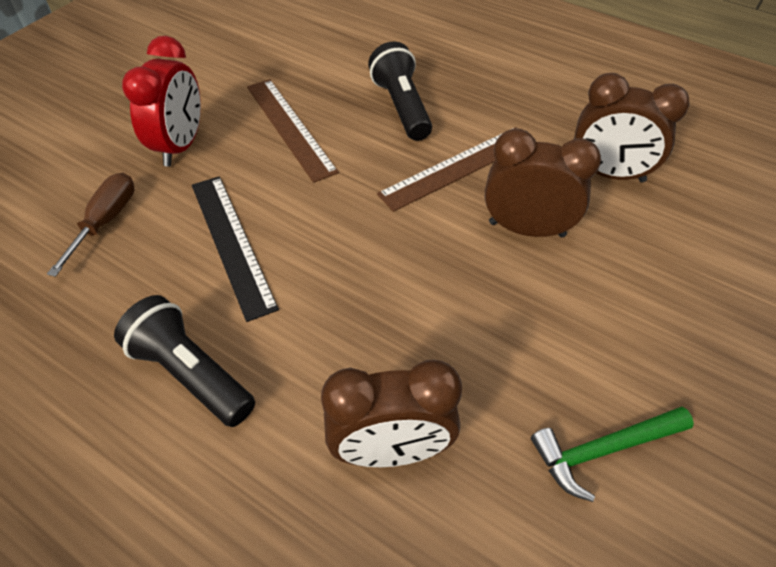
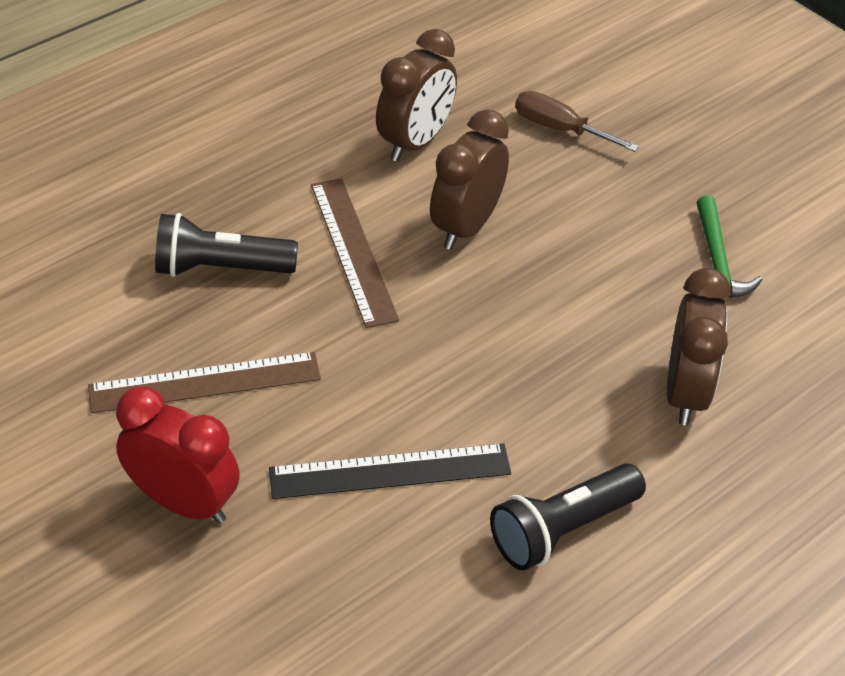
camera: 75 degrees left, 5 degrees down
(106, 221) = (299, 596): brown screwdriver -> brown screwdriver (559, 129)

